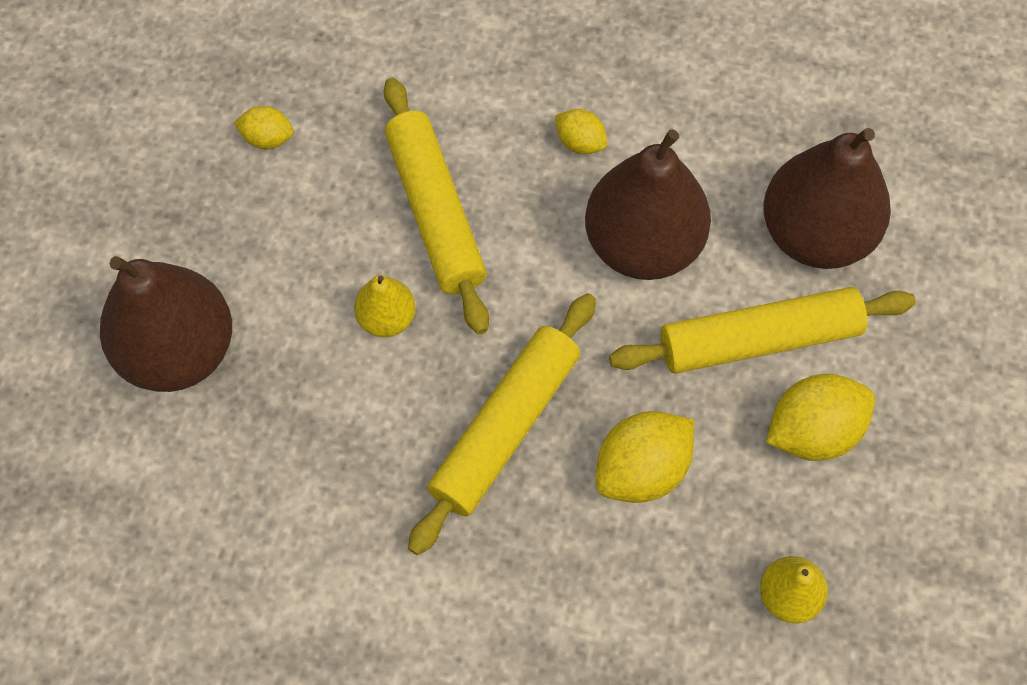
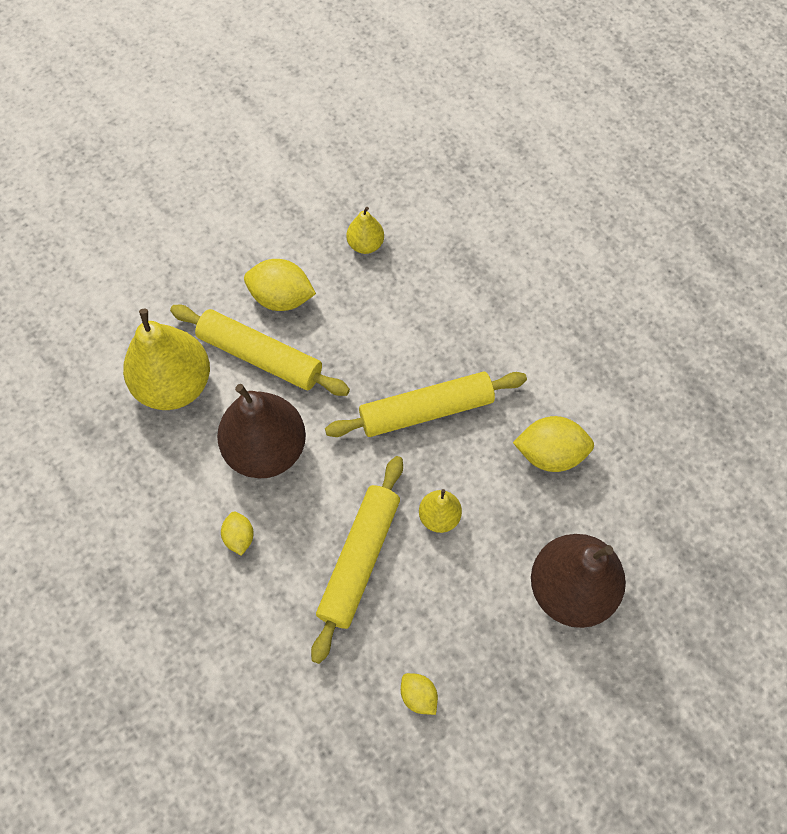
camera: 140 degrees left, 0 degrees up
(641, 470) = (378, 341): yellow lemon -> yellow lemon (550, 454)
(815, 234) = (174, 385): brown pear -> yellow pear

